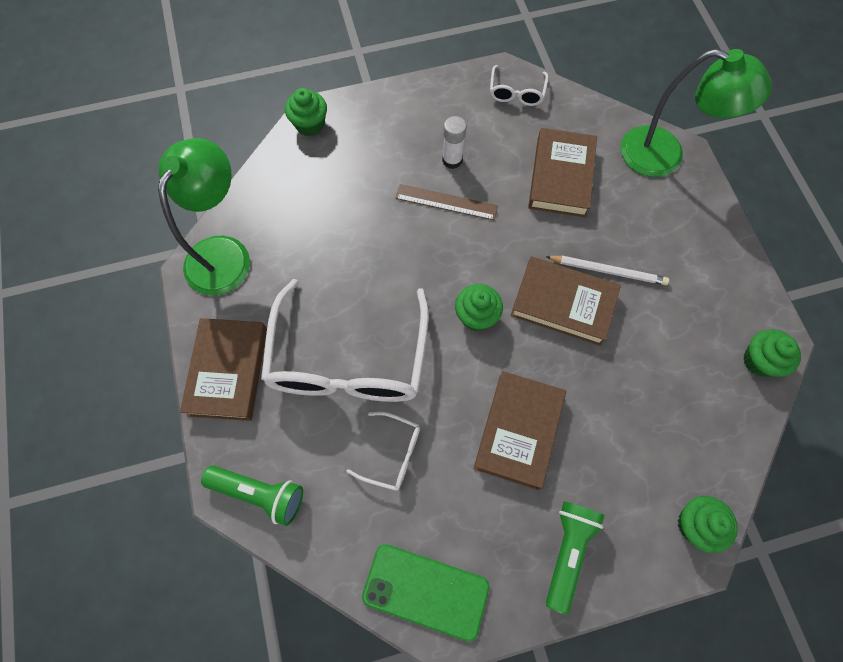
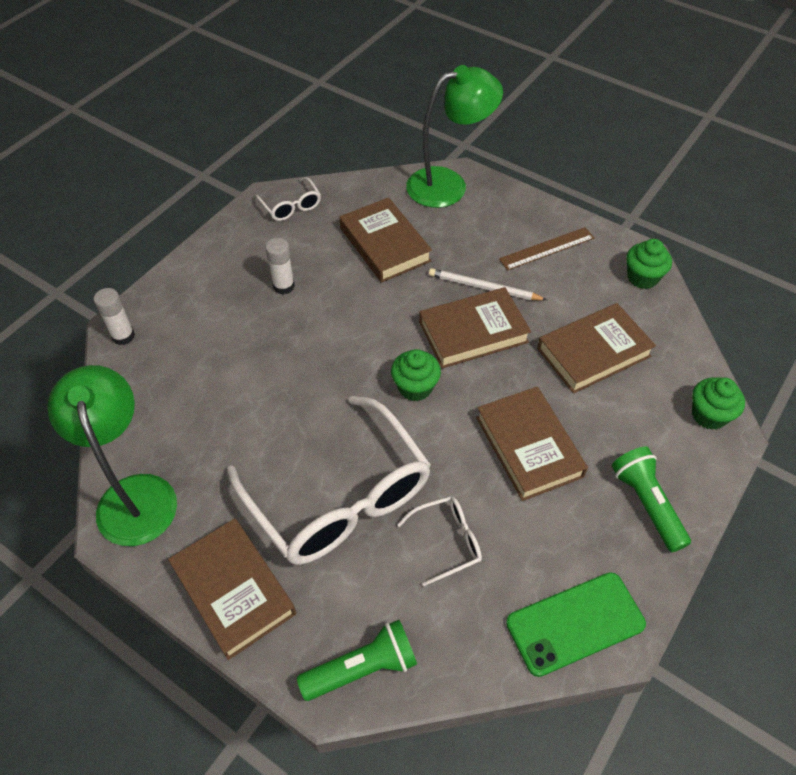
camera: 40 degrees left, 15 degrees down
(310, 124) = (123, 336): green cupcake -> white glue stick
(446, 202) = (308, 320): brown ruler -> brown ruler (547, 248)
(608, 271) = (484, 287): white pencil -> white pencil turned 135 degrees counterclockwise
(647, 394) = (593, 352): none -> brown book

